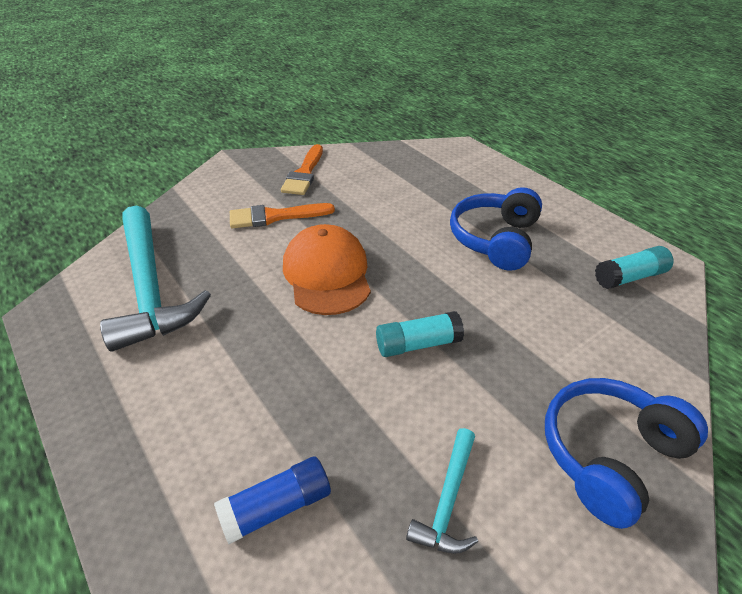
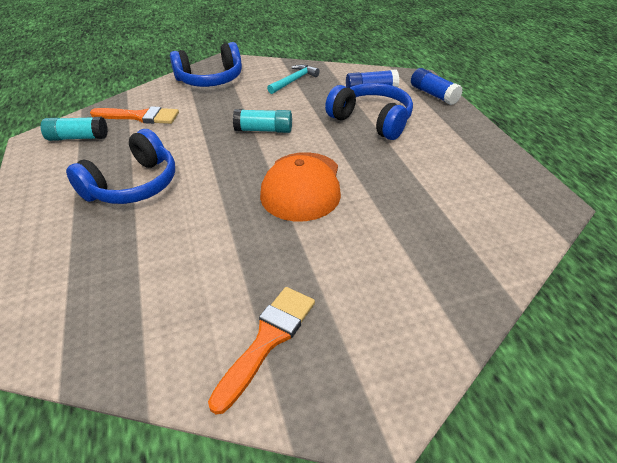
camera: 160 degrees left, 0 degrees up
(141, 527) = (434, 94): none -> blue glue stick
(150, 287) = (464, 206): turquoise hammer -> none
(263, 405) = (372, 121): none -> blue headphones
(275, 216) = (332, 263): orange brush -> orange brush (140, 117)

